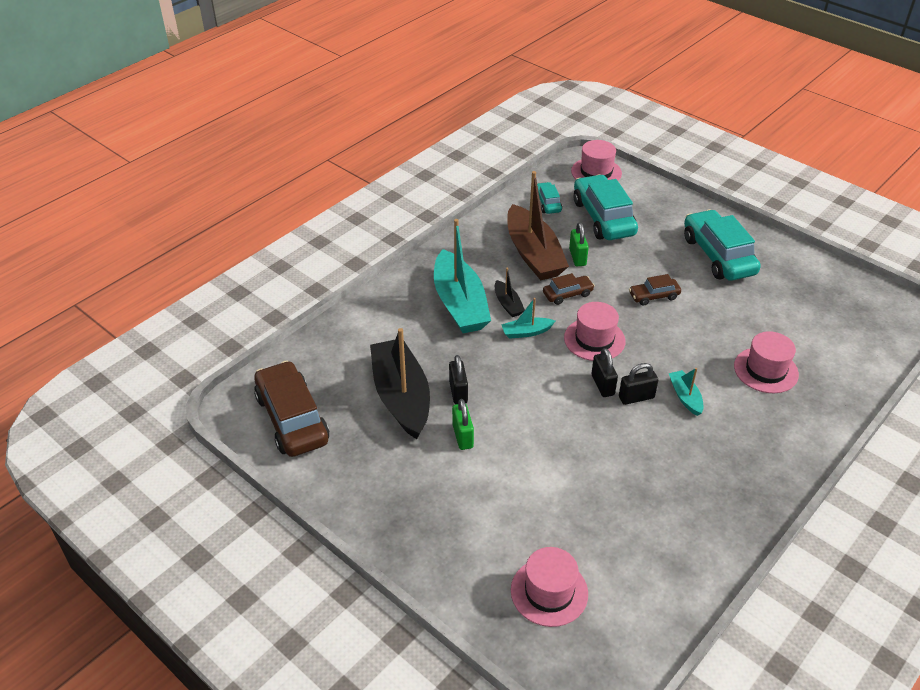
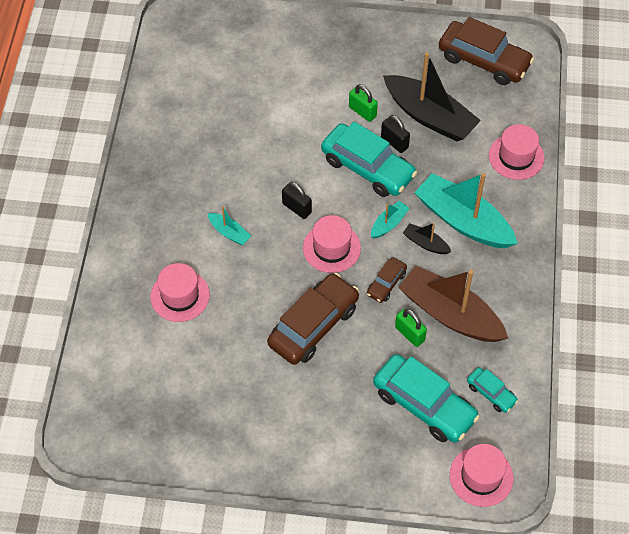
camera: 145 degrees right, 15 degrees up
(549, 592) = (233, 48): pink hat -> pink hat (516, 157)
(636, 397) = (265, 211): black padlock -> none
(654, 296) = (313, 325): brown car -> brown car, size x2.01
(718, 255) = (286, 416): turquoise car -> turquoise car (367, 168)

